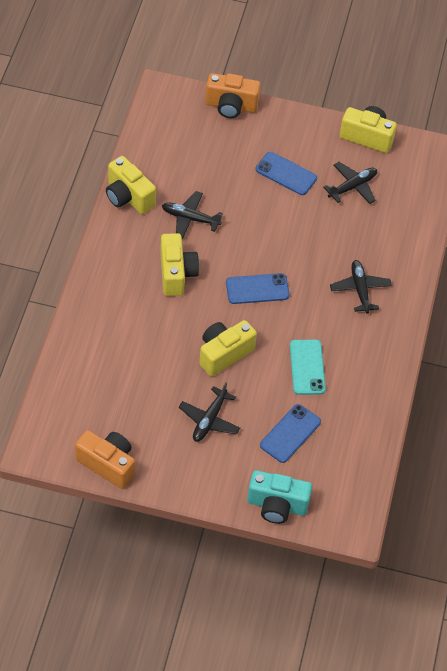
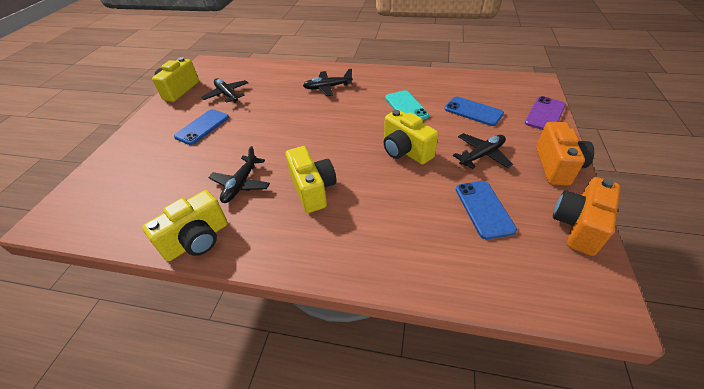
camera: 85 degrees left, 10 degrees down
(176, 274) = (313, 189): yellow camera -> yellow camera turned 75 degrees clockwise
(209, 420) = (482, 155): black plane -> black plane turned 60 degrees counterclockwise
(231, 106) = (103, 165): orange camera -> orange camera (557, 166)
(257, 289) = (330, 136): blue phone -> blue phone (484, 209)
(277, 505) = (545, 114): turquoise camera -> purple phone
(307, 367) = (406, 107): turquoise phone -> turquoise phone turned 75 degrees clockwise

